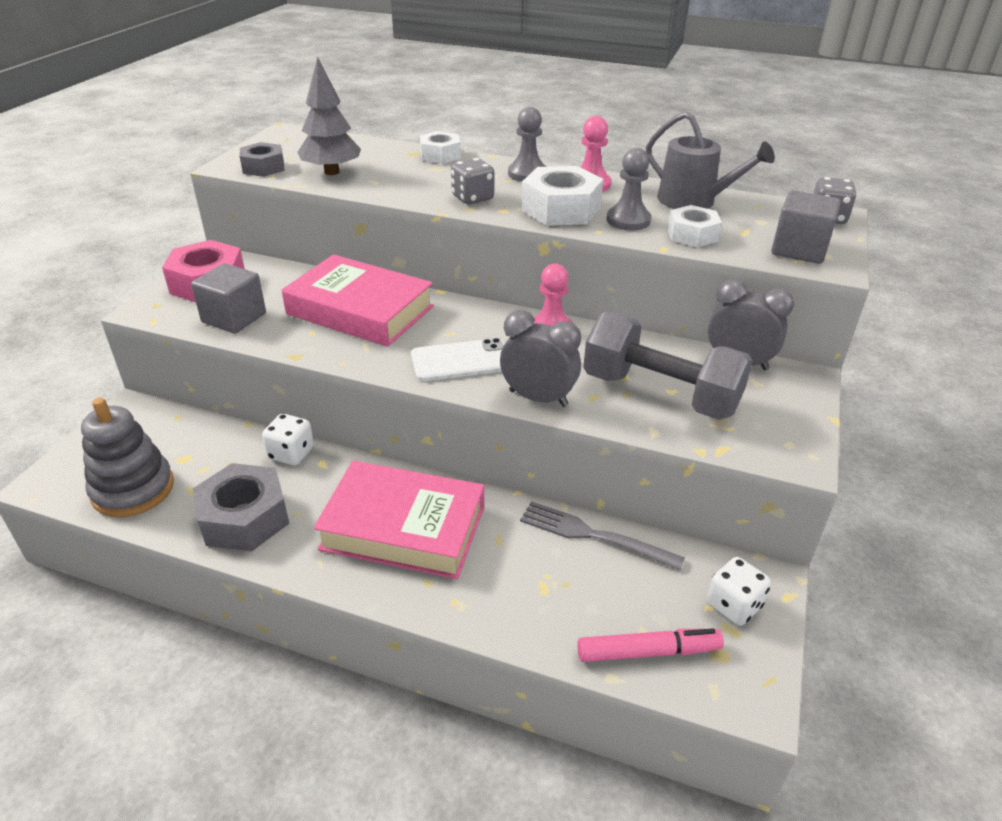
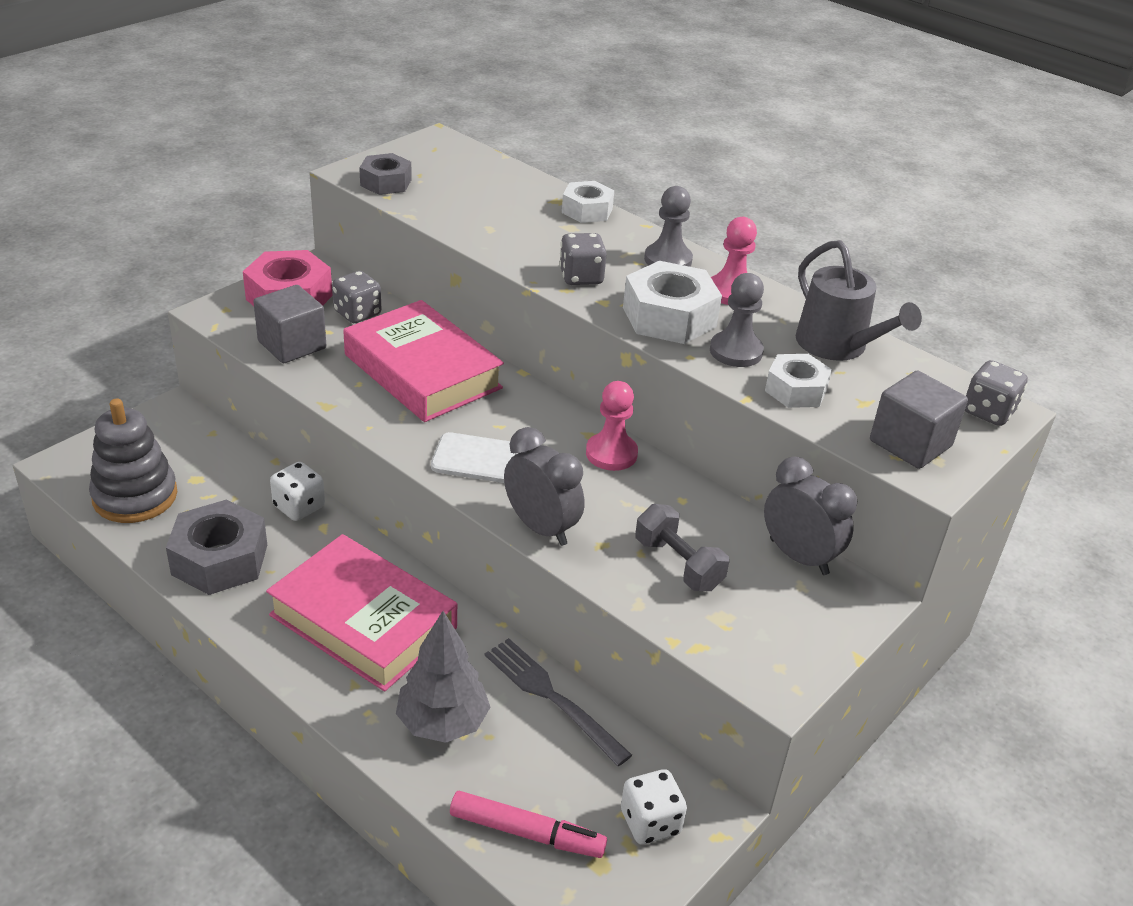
camera: 20 degrees right, 0 degrees up
(276, 281) = (357, 313): none -> grey dice
(332, 172) = (453, 205): grey tree -> grey tree (442, 723)
(660, 394) = (678, 564): grey dumbbell -> grey dumbbell, size x0.55

